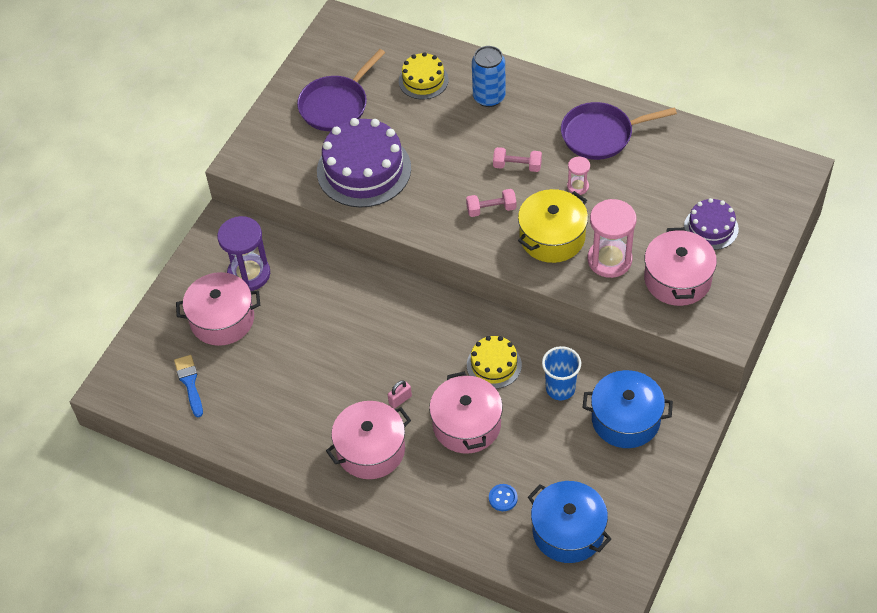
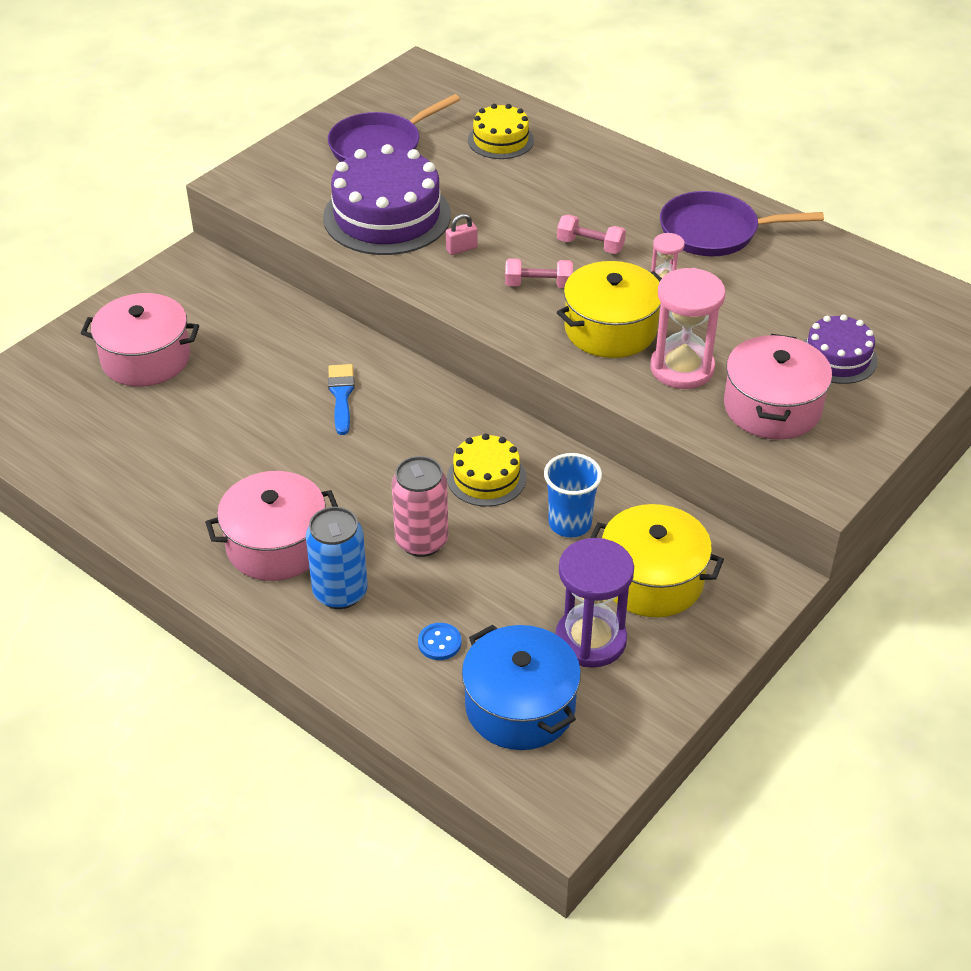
camera: 10 degrees right, 10 degrees down
(189, 383) = (71, 420): blue brush -> blue brush (341, 395)
(249, 274) = (203, 316): purple hourglass -> purple hourglass (590, 640)
(400, 400) = (341, 493): pink padlock -> pink padlock (461, 249)
(466, 424) = (421, 541): pink pot -> pink can
(489, 97) = (579, 170): blue can -> blue can (340, 592)
(625, 419) = (652, 579): blue pot -> yellow pot

